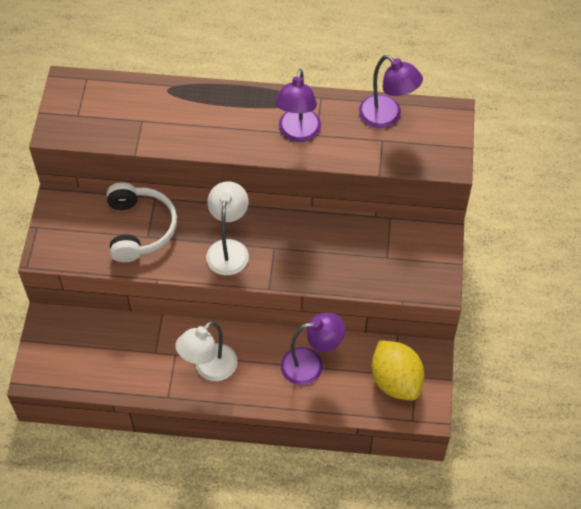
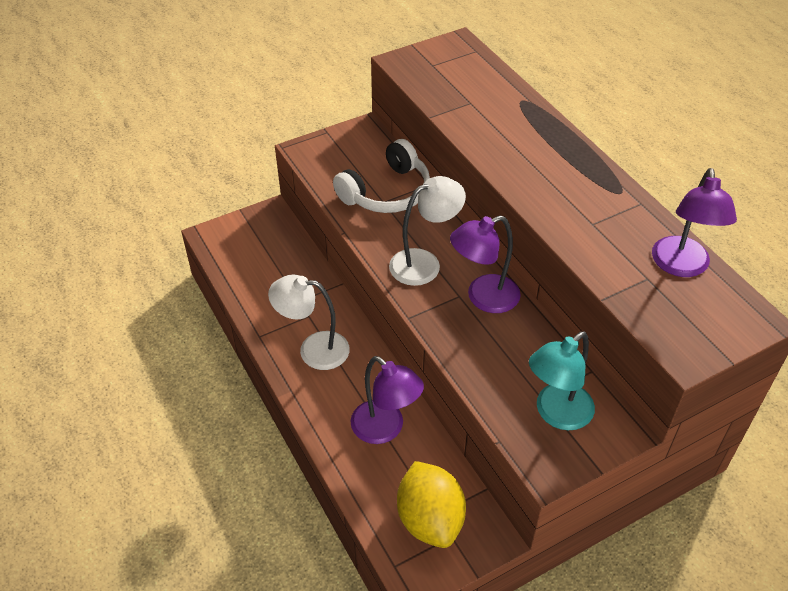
camera: 55 degrees right, 10 degrees down
(298, 133) = (578, 209): purple lamp -> purple lamp (483, 298)
(395, 381) = (430, 519): yellow lemon -> yellow lemon turned 45 degrees counterclockwise
(406, 258) = (556, 414): none -> turquoise lamp

